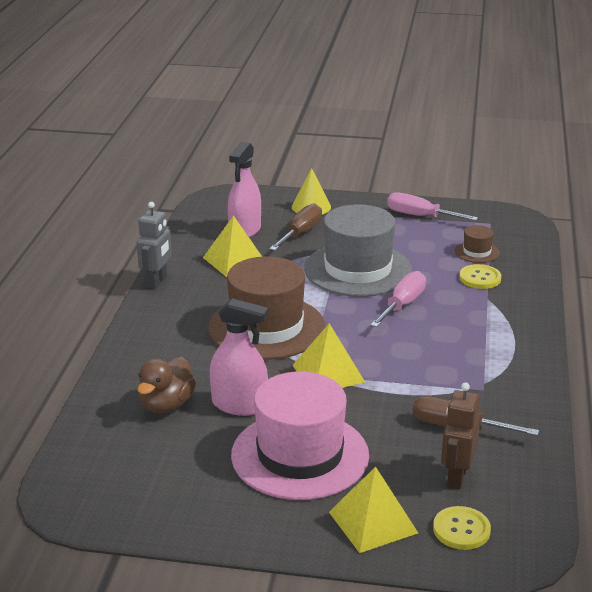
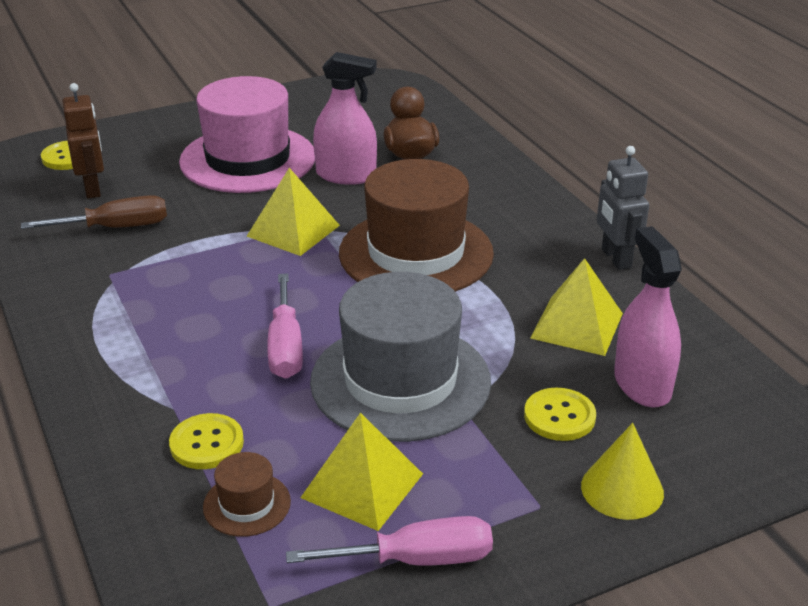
camera: 145 degrees right, 5 degrees up
(239, 405) = (346, 175): pink spray bottle -> pink spray bottle turned 150 degrees counterclockwise
(301, 233) = (559, 416): brown screwdriver -> yellow button
(373, 522) = (145, 140): yellow pyramid -> yellow pyramid (362, 485)

